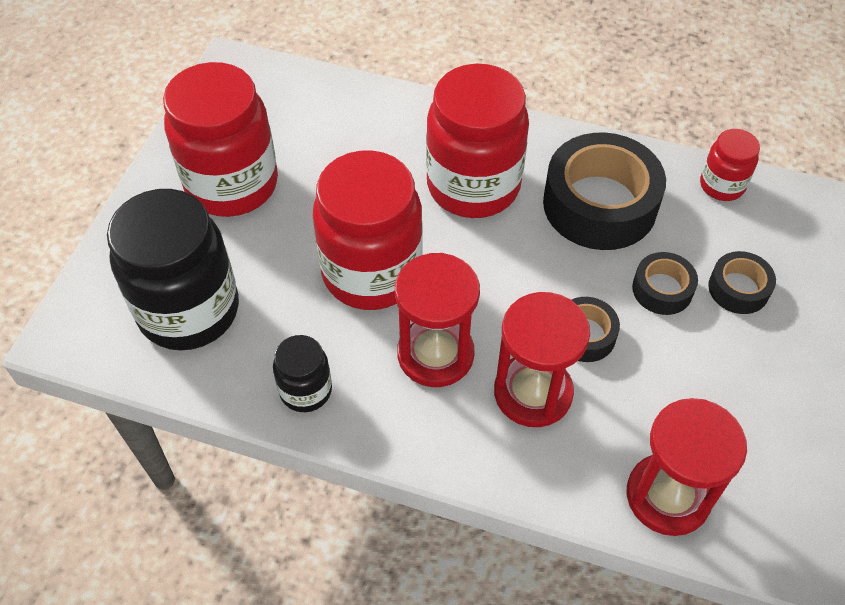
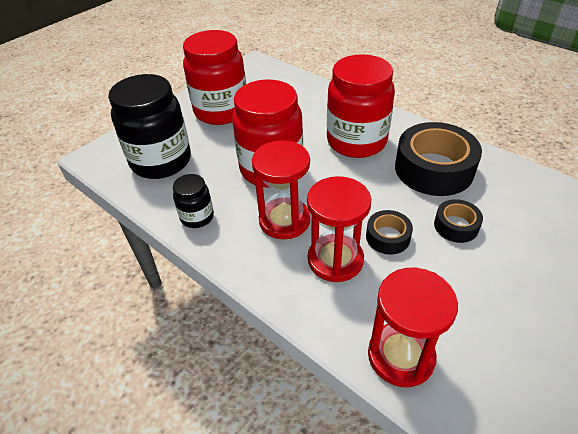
camera: 25 degrees right, 10 degrees down
(722, 185) = (526, 178): red jar -> none
(738, 289) = (514, 240): black tape -> none

